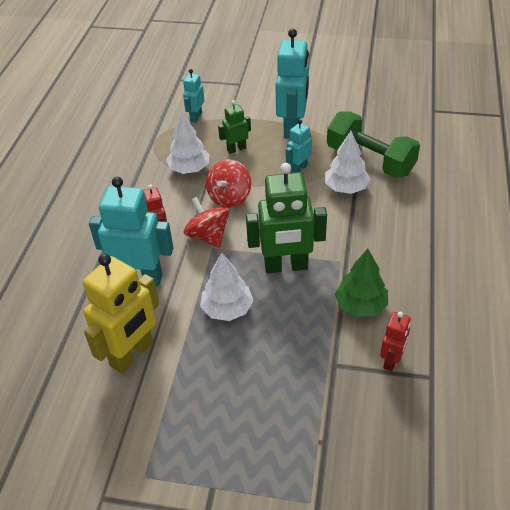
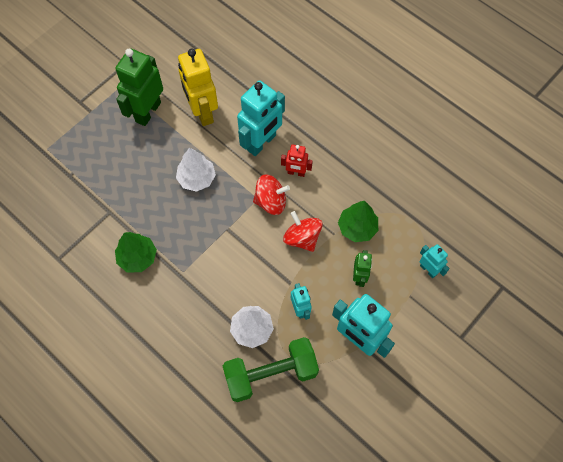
camera: 120 degrees right, 20 degrees up
(189, 169) = (357, 228): white tree -> green tree
(286, 266) = (205, 234): green robot -> green robot (148, 112)
(391, 360) = (86, 245): red robot -> none

